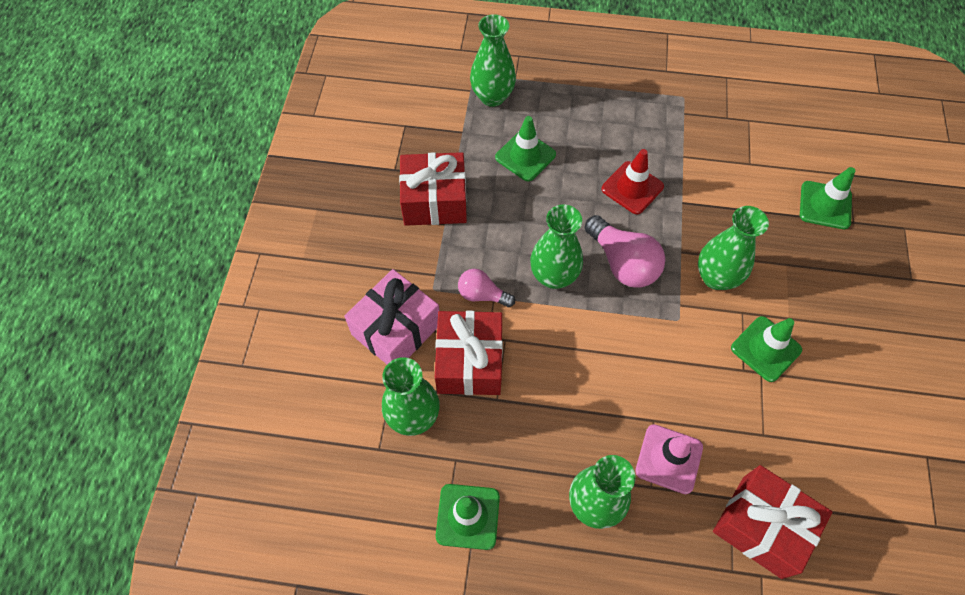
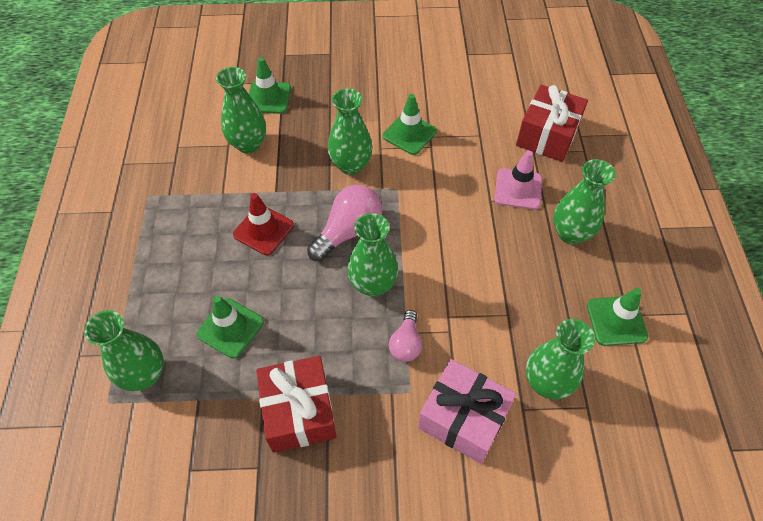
camera: 100 degrees left, 5 degrees down
(469, 362) = (479, 343): red gift -> none
(751, 181) = (248, 144): none -> green vase

